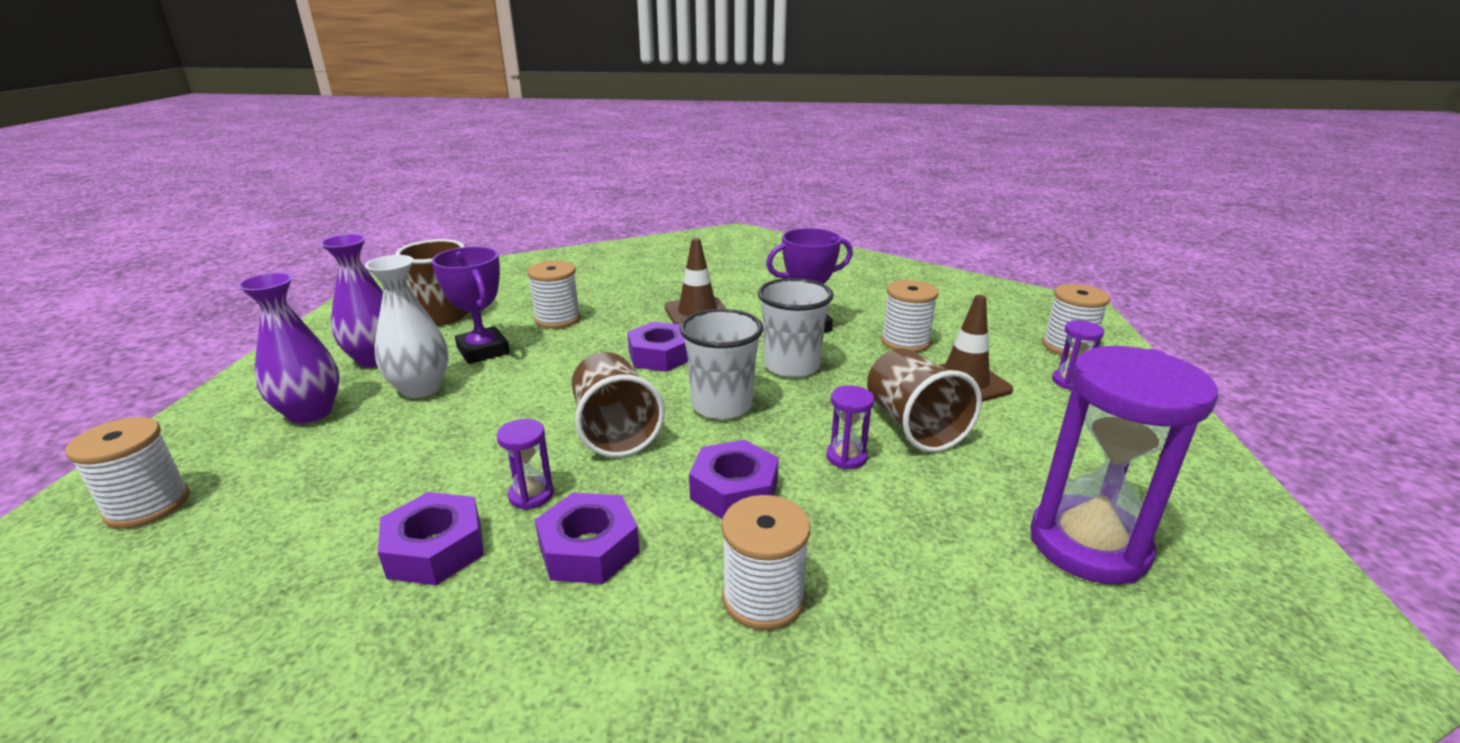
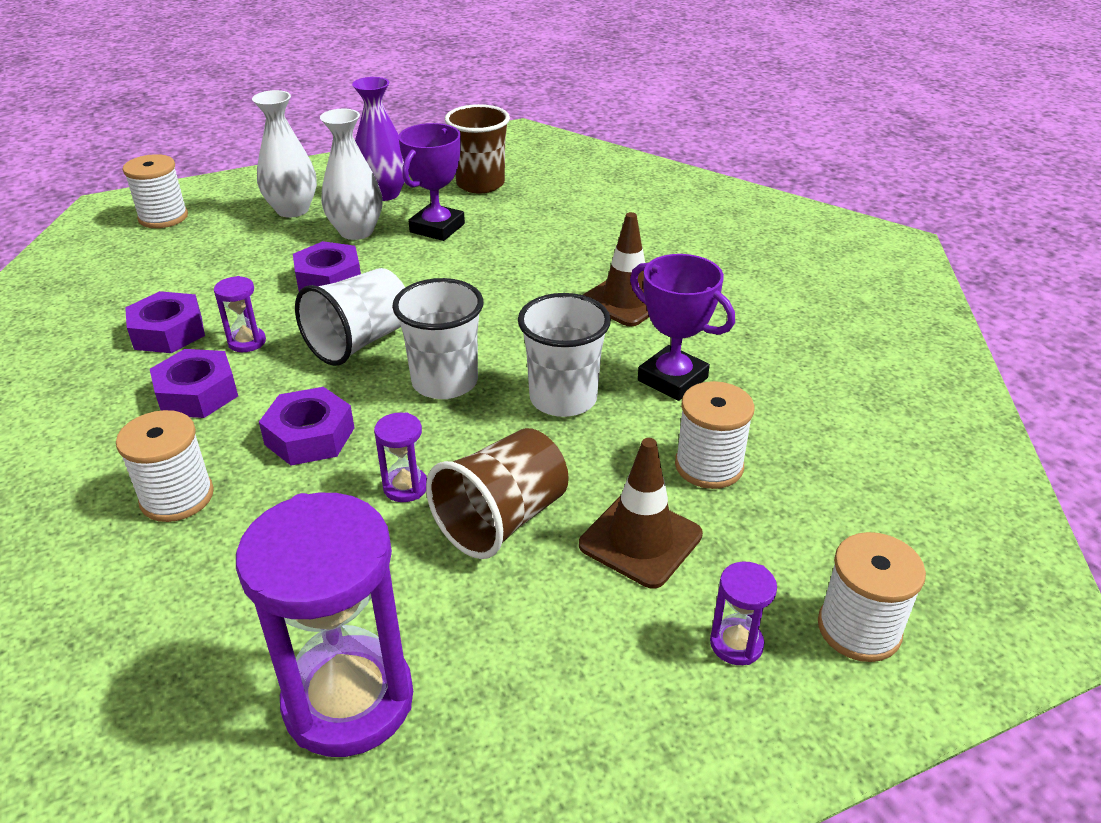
camera: 60 degrees right, 10 degrees up
(310, 412) = (292, 210): purple vase -> white vase
(557, 319) = (529, 234): white spool -> none
(615, 430) = (360, 342): brown cup -> white cup
(660, 355) = (511, 314): purple nut -> purple nut (329, 279)

